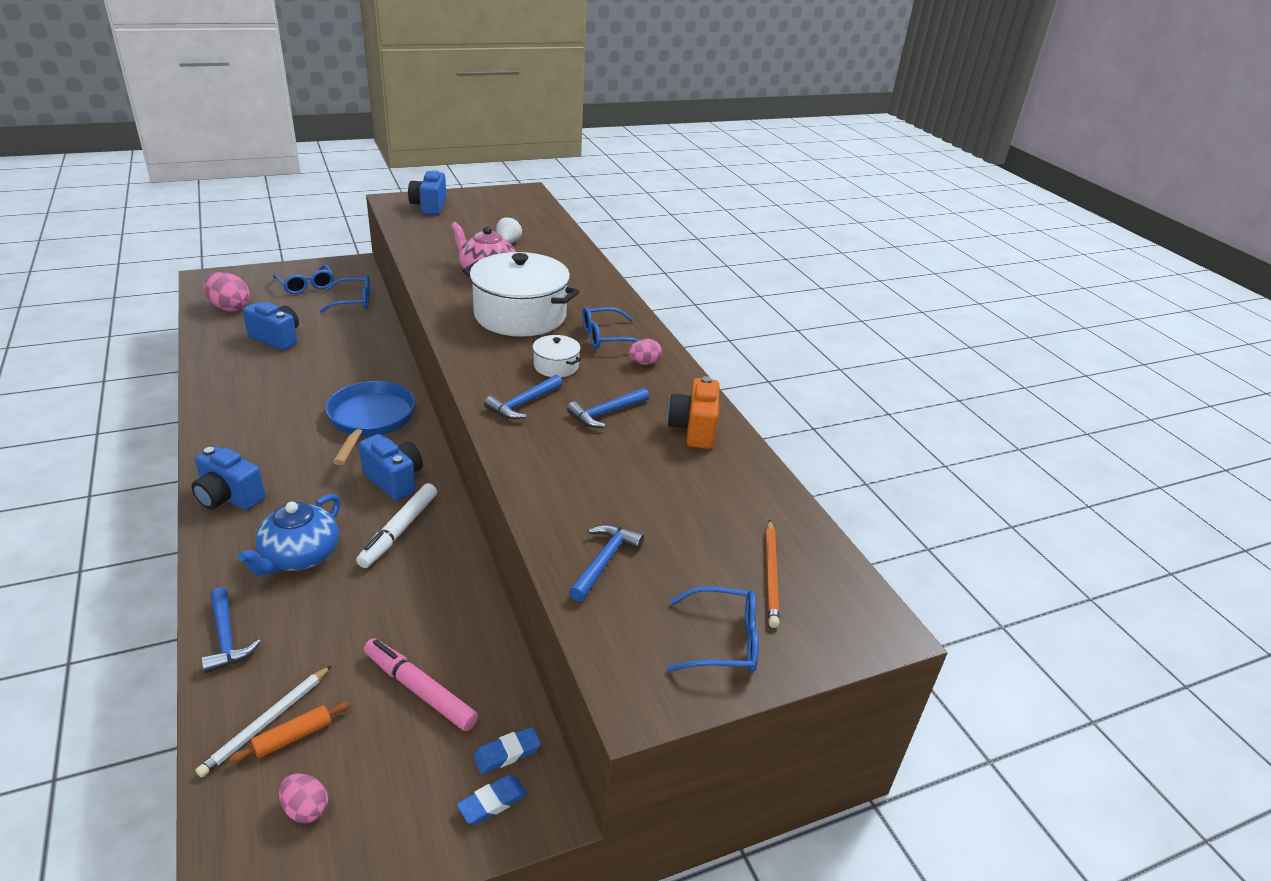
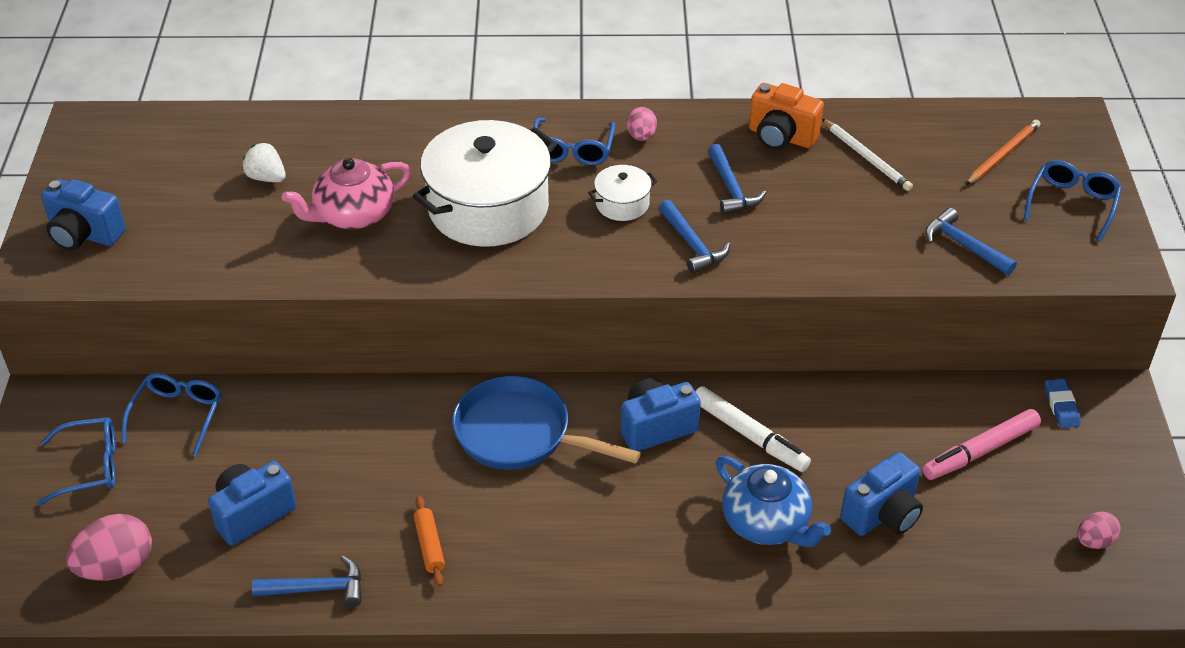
camera: 65 degrees left, 10 degrees up
(226, 638) = (878, 589): blue hammer -> blue hammer (317, 589)
(229, 497) = (637, 581): blue camera -> blue camera (882, 514)
(267, 722) = (995, 562): white pencil -> white pencil (866, 157)
(293, 737) = (1016, 545): orange rolling pin -> orange rolling pin (429, 546)
(492, 802) = (1107, 424): blue eraser -> none
(771, 575) = (1002, 155): orange pencil -> orange pencil turned 75 degrees counterclockwise

